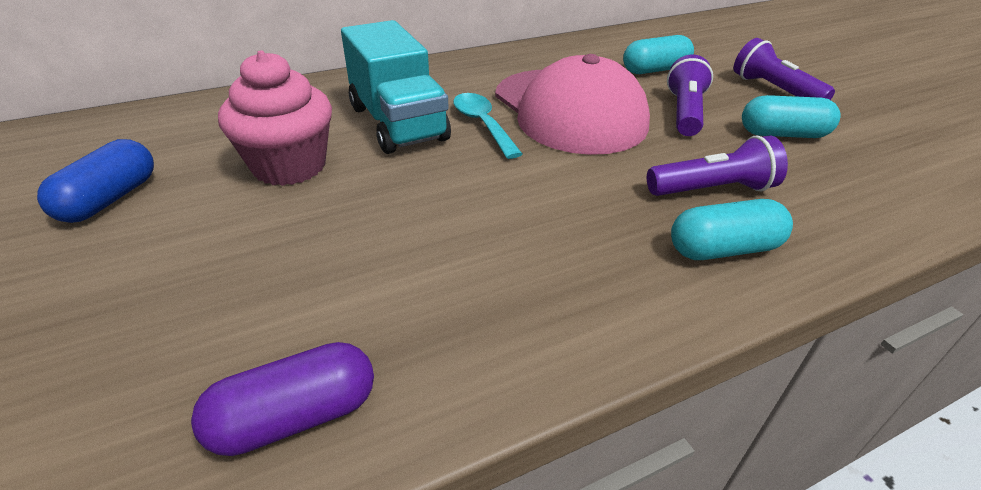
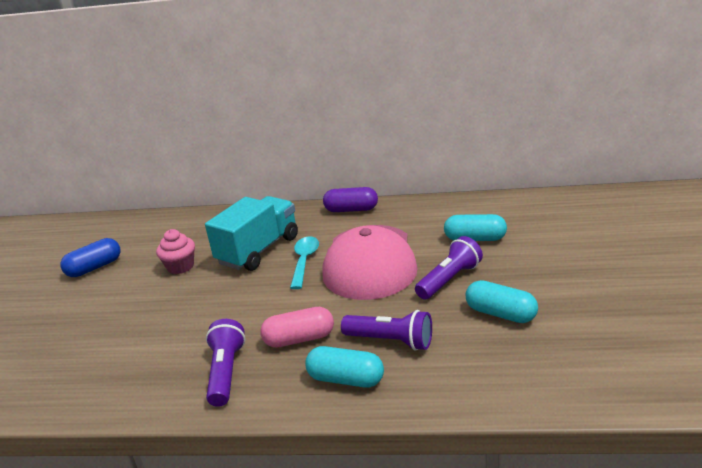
camera: 35 degrees right, 10 degrees down
(289, 166) = (180, 267): pink cupcake -> pink cupcake, size x0.63
(295, 417) = (79, 390): purple capsule -> purple capsule (351, 210)
(398, 123) = (258, 250): turquoise truck -> turquoise truck turned 150 degrees counterclockwise
(597, 217) = (299, 339): none -> pink capsule
(773, 90) = (550, 275): purple flashlight -> purple flashlight (226, 372)

